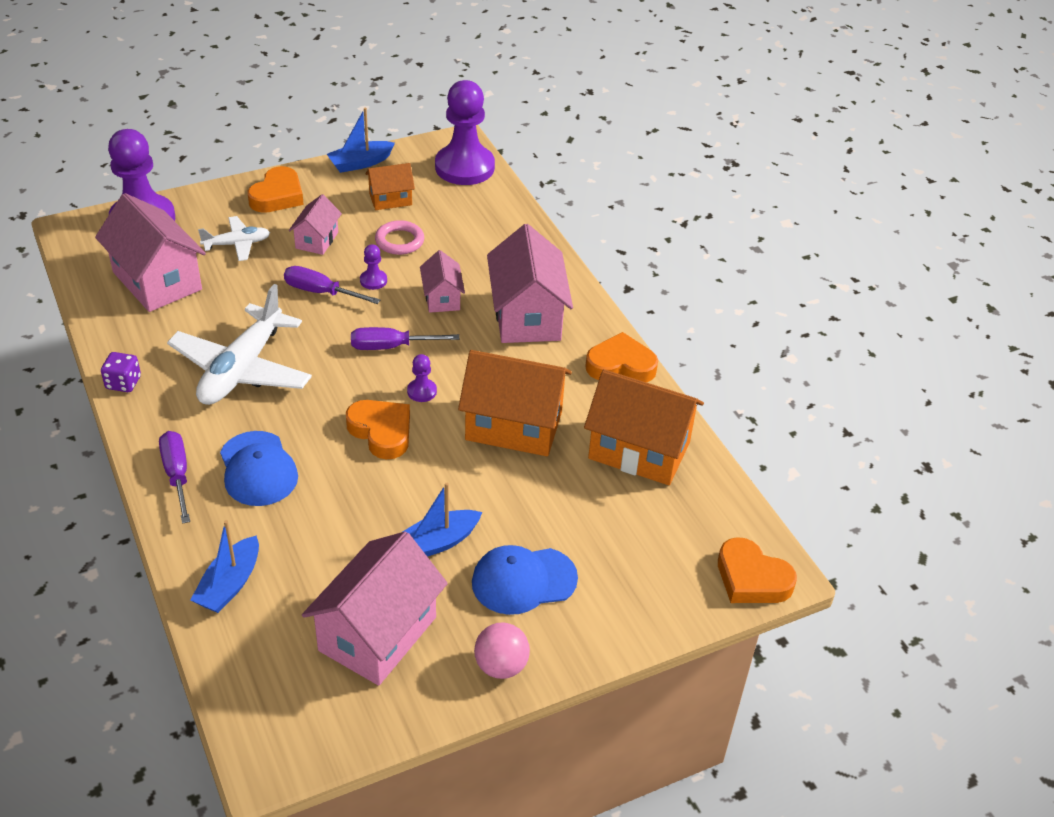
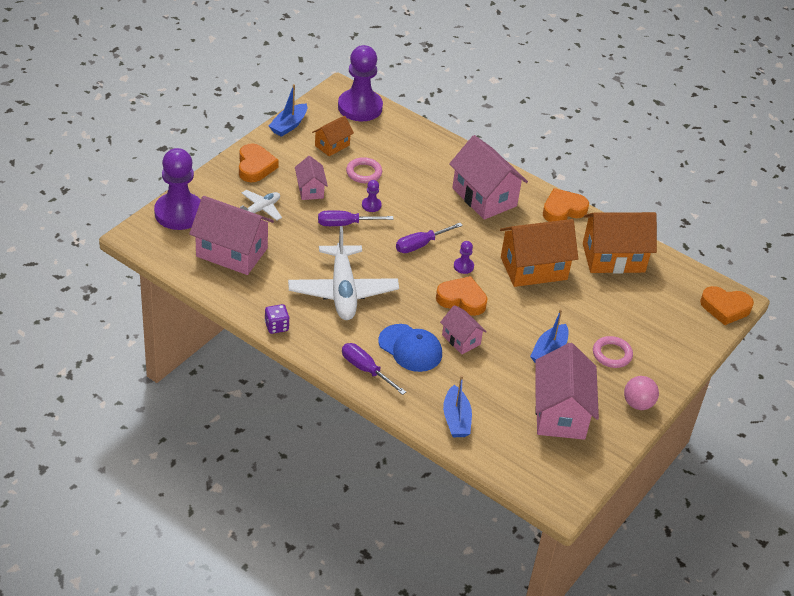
camera: 30 degrees left, 0 degrees up
(442, 298) = (424, 202): pink house -> pink house (461, 339)
(523, 580) = (612, 354): blue cap -> pink ring

